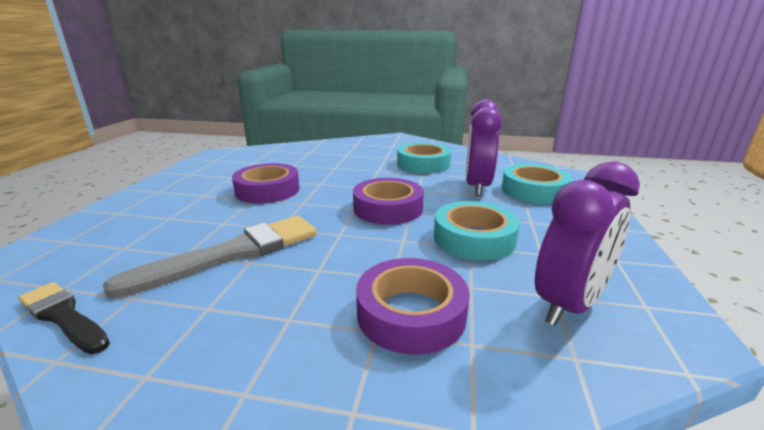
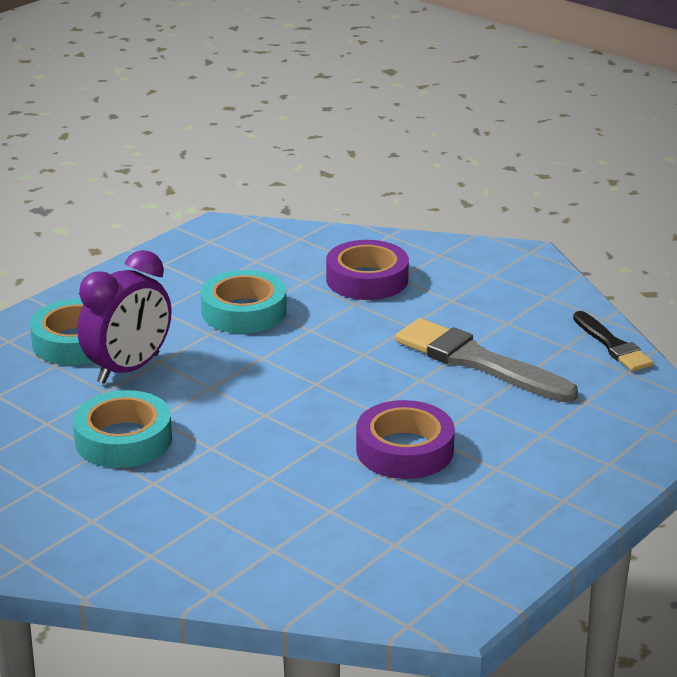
camera: 150 degrees left, 5 degrees up
(233, 254) = (477, 362): grey brush -> grey brush turned 45 degrees clockwise
(388, 208) = (281, 370): purple tape -> none
(569, 304) = (257, 254): purple clock -> none

